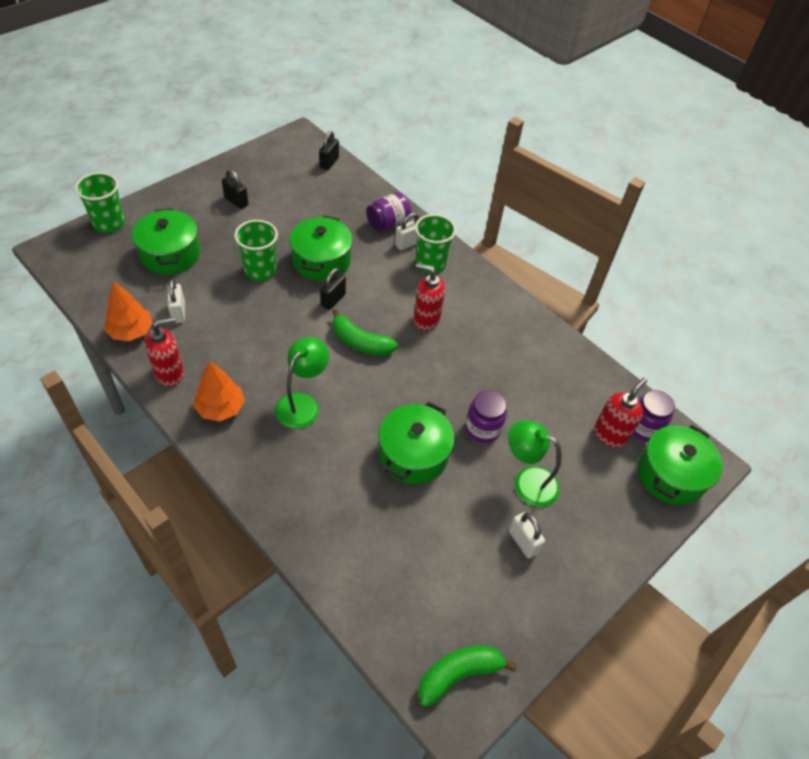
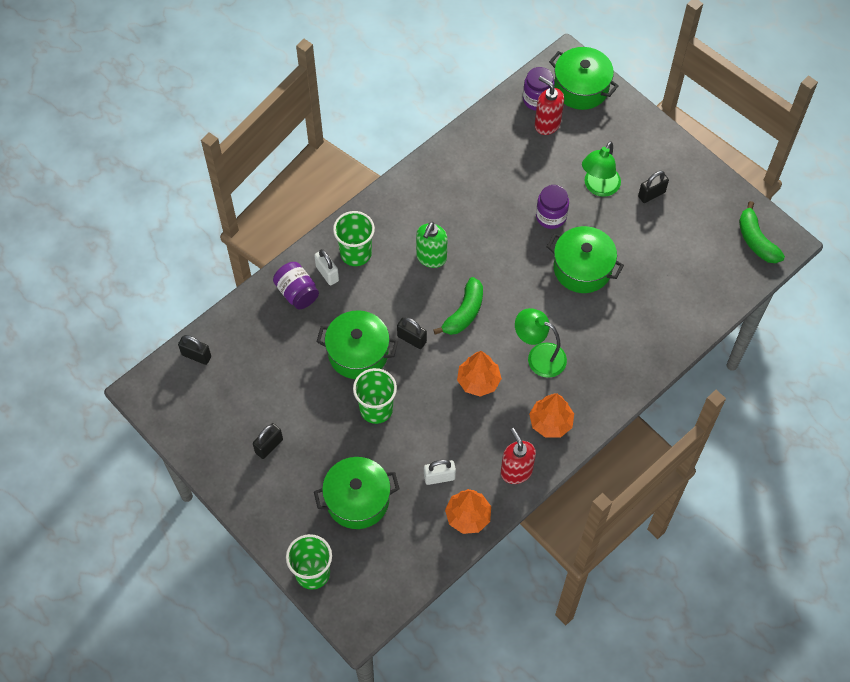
camera: 85 degrees left, 10 degrees up
(279, 349) = (478, 381): none -> orange tree
(426, 319) = (431, 258): red soap dispenser -> green soap dispenser
(523, 542) = (651, 194): white padlock -> black padlock

